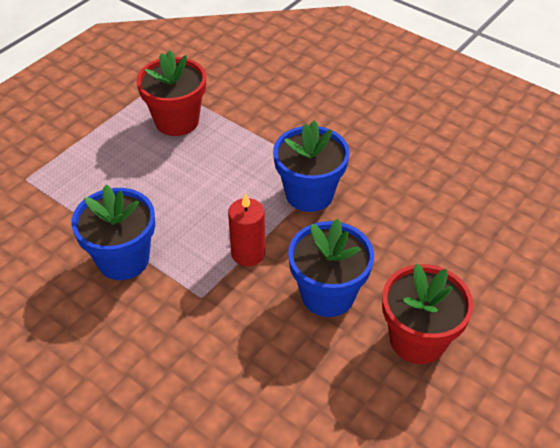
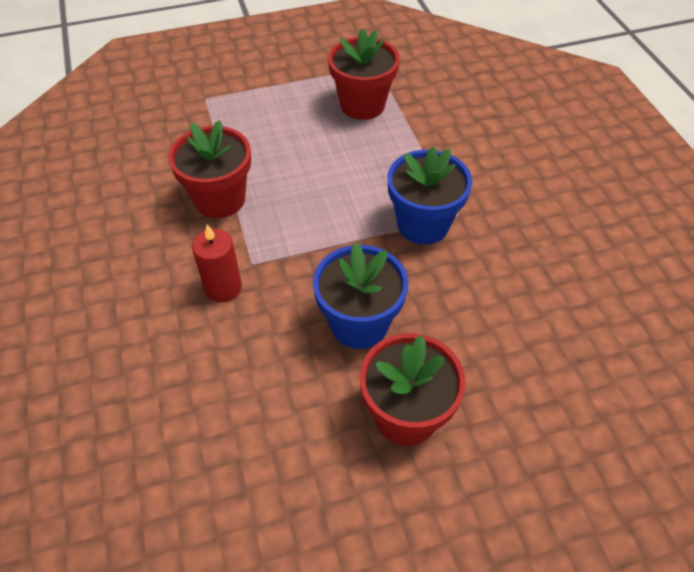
camera: 35 degrees right, 5 degrees up
(123, 259) = (220, 199): blue flower pot -> red flower pot
(248, 253) = (322, 248): red candle -> red candle (223, 288)

